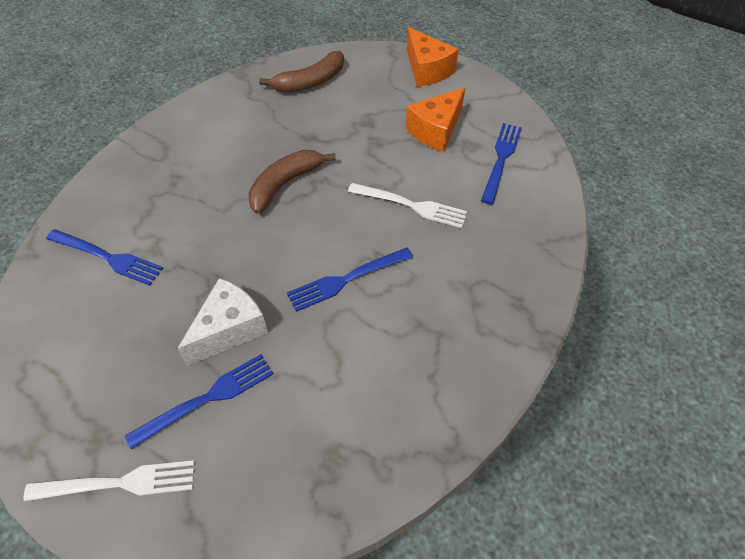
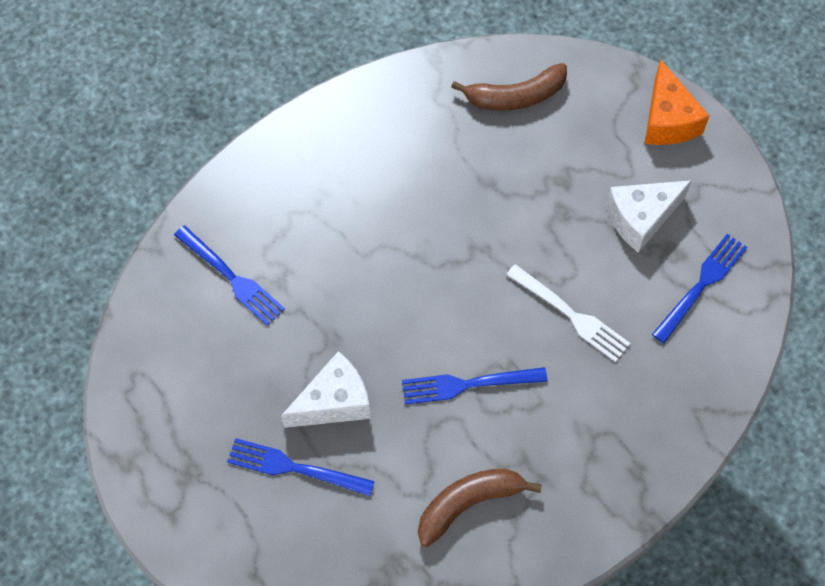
camera: 20 degrees right, 10 degrees up
(118, 483) = (200, 521): white fork -> none
(207, 398) = (295, 468): blue fork -> blue fork turned 150 degrees counterclockwise
(285, 184) = (440, 241): brown banana -> brown banana (468, 503)
(436, 130) = (641, 218): orange cheese -> white cheese

